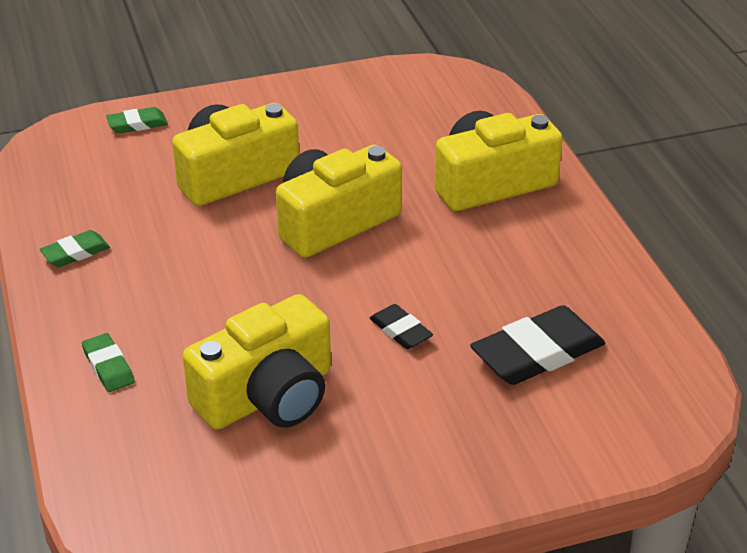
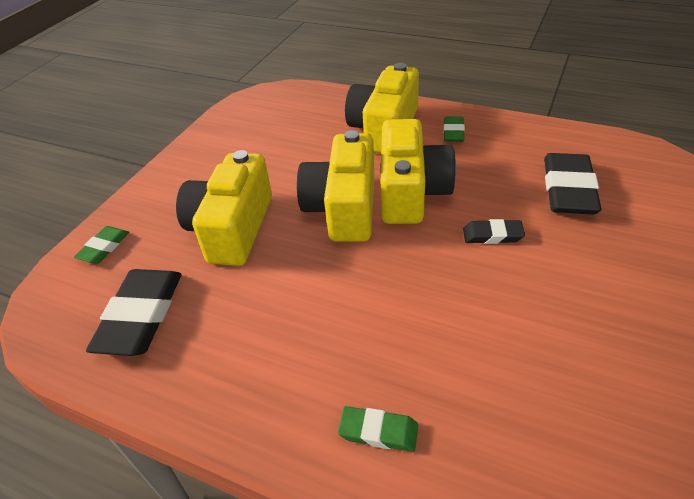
camera: 45 degrees left, 5 degrees up
(75, 252) = (204, 371): green eraser -> green eraser (453, 132)
(92, 190) = (141, 316): none -> black eraser
(268, 396) = (507, 342): yellow camera -> yellow camera (411, 192)

